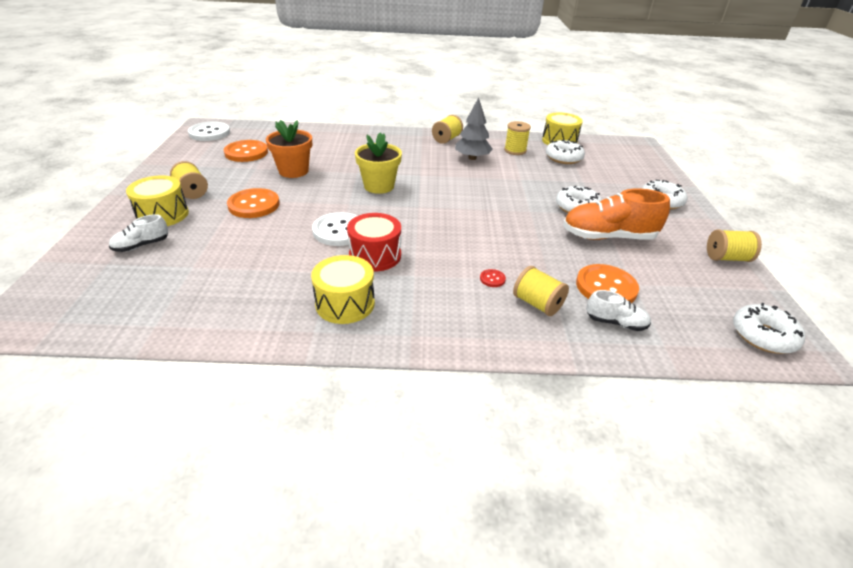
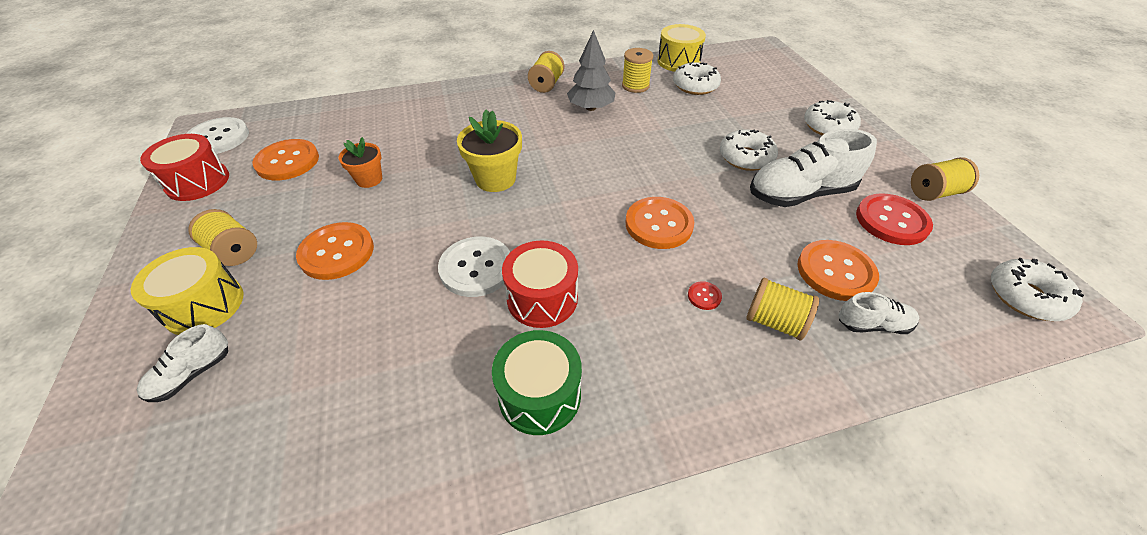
camera: 15 degrees left, 10 degrees up
(187, 153) = (198, 182): none -> red drum
(293, 171) = (369, 179): orange flower pot -> orange flower pot, size x0.63
(345, 303) = (539, 395): yellow drum -> green drum
(483, 233) = (659, 224): none -> orange button
(608, 237) = (800, 194): orange shoe -> white shoe
(675, 267) = (891, 221): none -> red button

